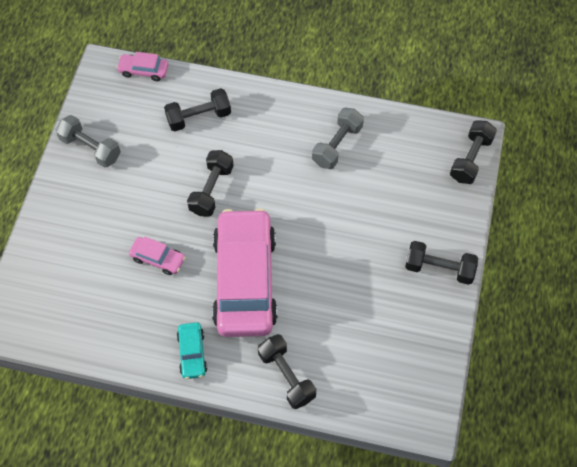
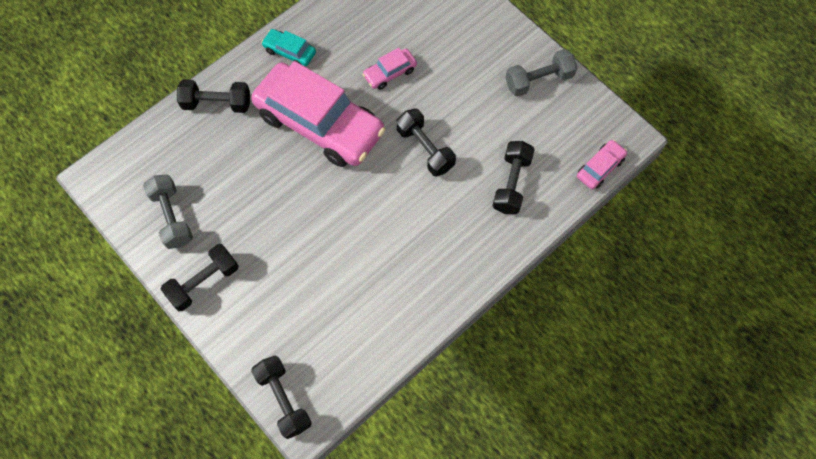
camera: 125 degrees right, 5 degrees up
(337, 145) = (392, 284): grey dumbbell -> grey dumbbell (172, 217)

